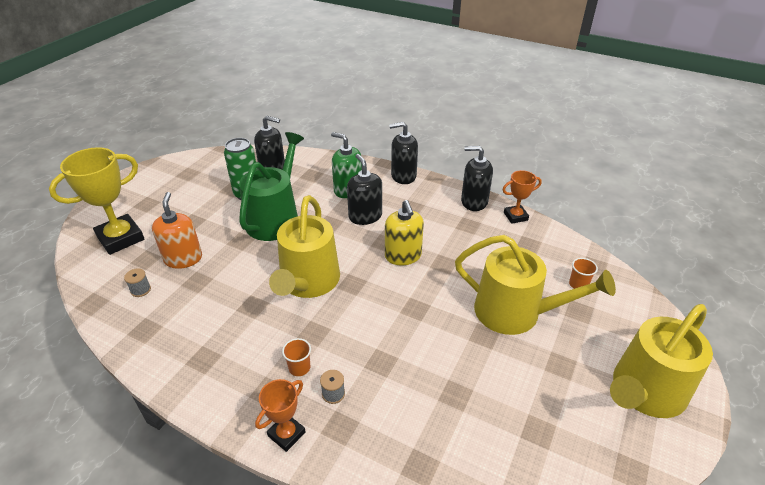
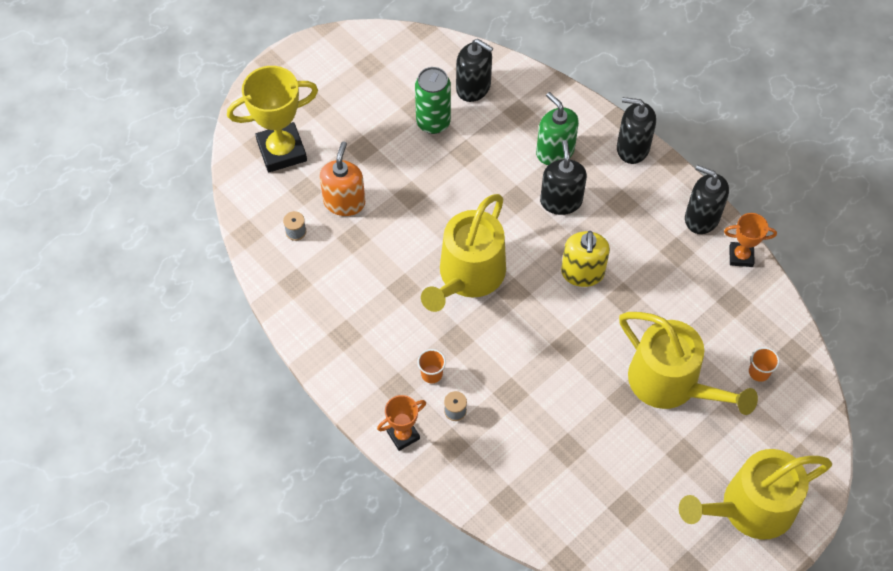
camera: 20 degrees right, 20 degrees up
(275, 218) = (456, 172): green watering can -> none

